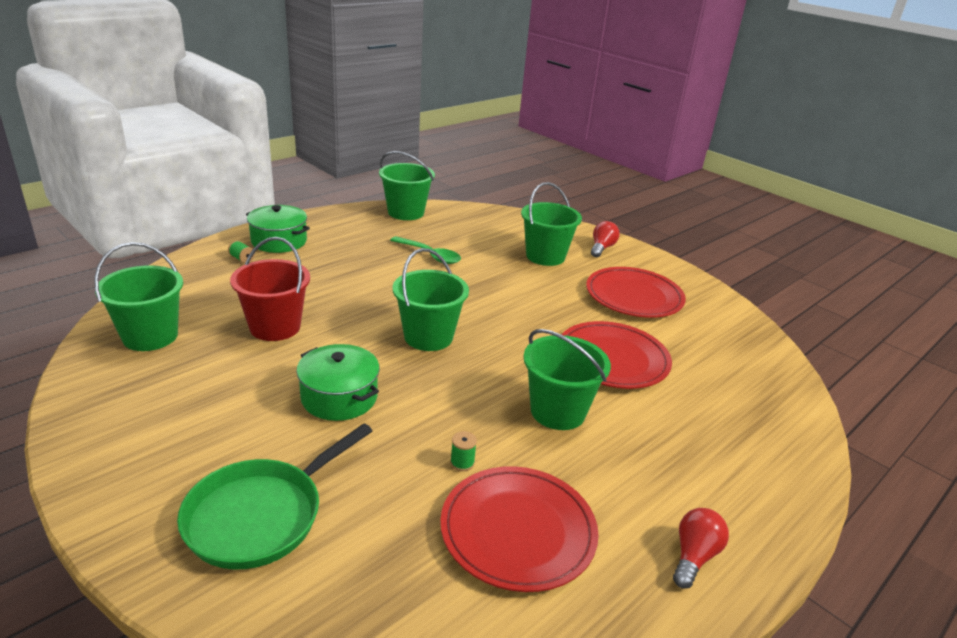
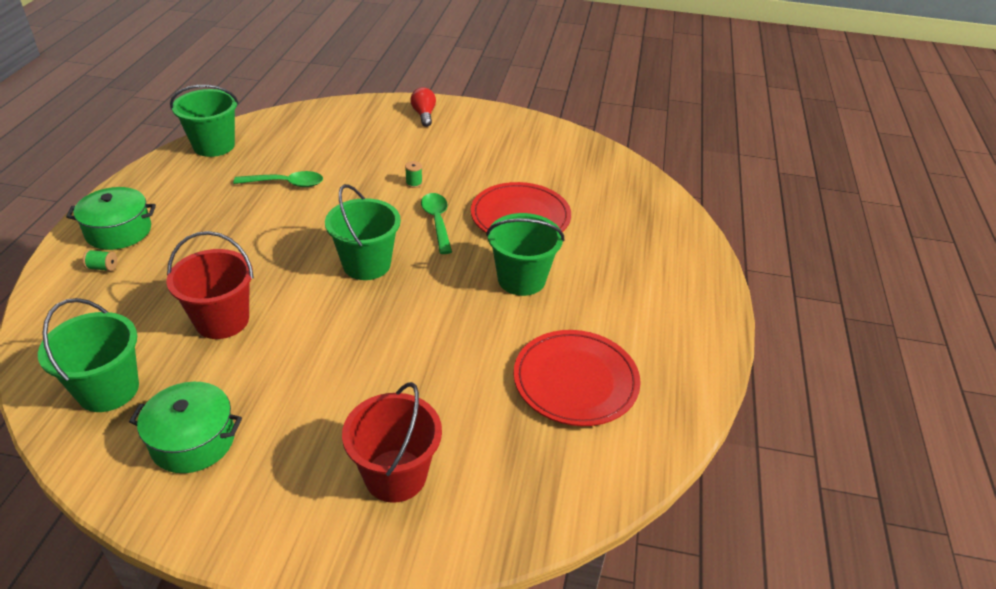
camera: 35 degrees left, 10 degrees up
(261, 515) = (395, 475): green pan -> red bucket
(339, 397) = (351, 353): green pot -> green pot (193, 440)
(462, 463) = (495, 354): green spool -> green spool (414, 183)
(526, 330) = (437, 222): none -> green spoon
(545, 256) = (386, 142): green bucket -> none
(634, 296) = (488, 153): red plate -> none
(694, 556) = (685, 336): red light bulb -> none

